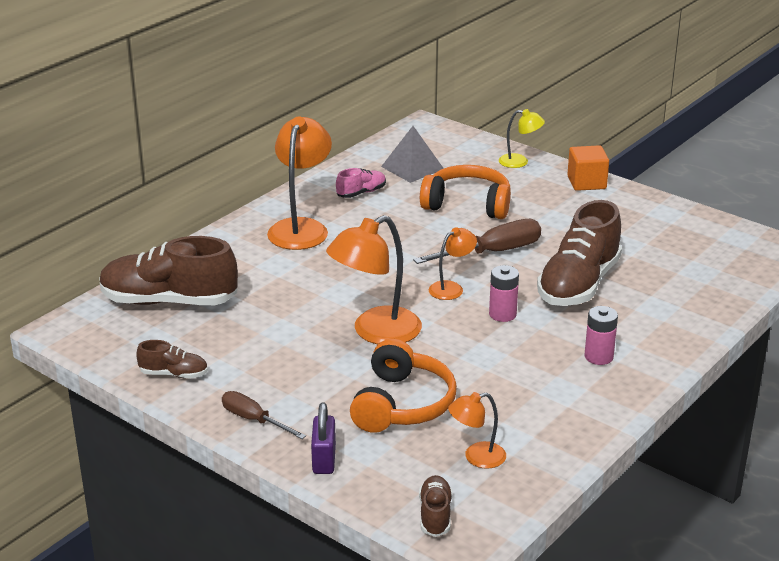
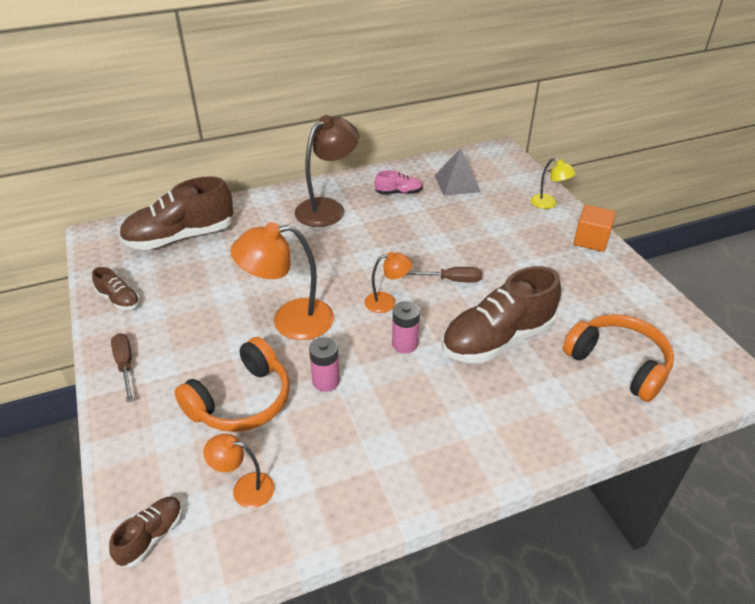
camera: 30 degrees right, 10 degrees up
(169, 301) = (181, 237): brown shoe -> brown shoe turned 60 degrees counterclockwise
(301, 228) = (327, 208): orange lamp -> brown lamp
(324, 460) = (131, 429): purple padlock -> none
(467, 204) = (471, 229): orange headphones -> orange headphones (618, 364)
(492, 252) = (451, 280): brown screwdriver -> brown screwdriver, size x0.63
(598, 357) = (449, 425): pink battery -> pink battery (326, 381)

